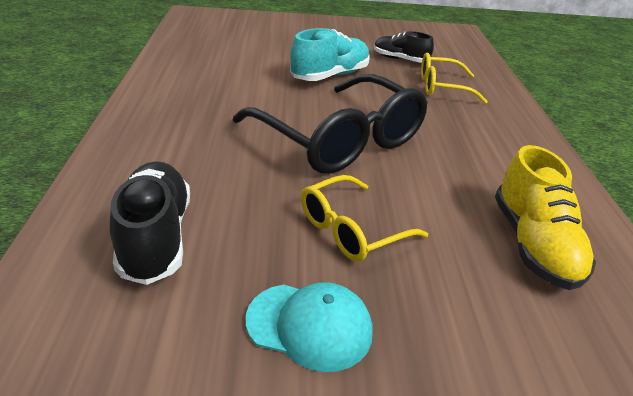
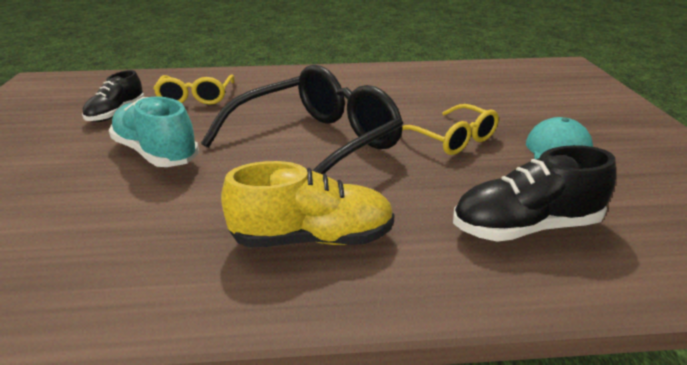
camera: 90 degrees left, 5 degrees down
(533, 244) = (430, 86): yellow shoe -> yellow shoe (312, 239)

